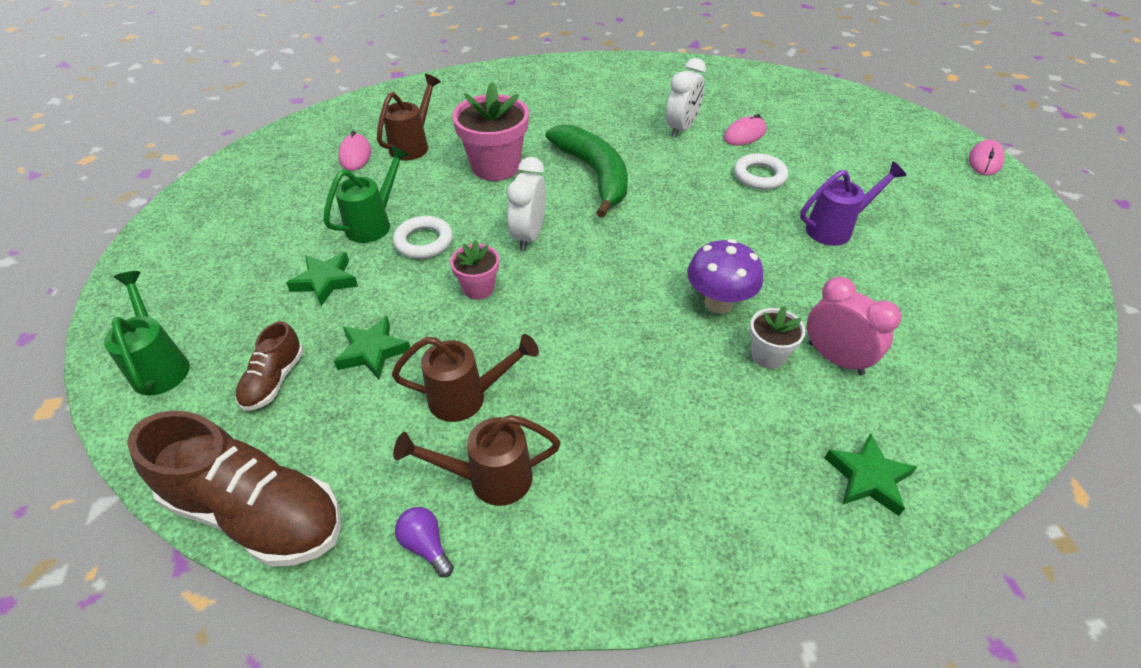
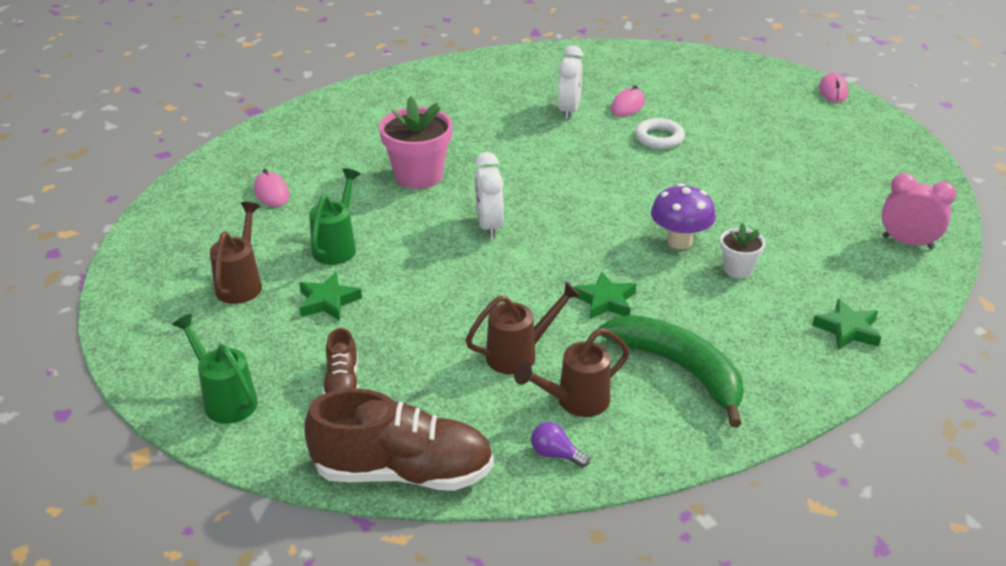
camera: 20 degrees left, 10 degrees down
(372, 351) = (414, 342): green star -> green star (605, 301)
(413, 145) = (324, 172): brown watering can -> brown watering can (241, 283)
(424, 242) = (396, 251): white ring -> none
(478, 288) = (473, 275): pink flower pot -> none
(595, 174) = (515, 164): green banana -> green banana (680, 369)
(835, 358) = (788, 259): pink clock -> pink clock (907, 242)
(836, 228) = (742, 167): purple watering can -> none

